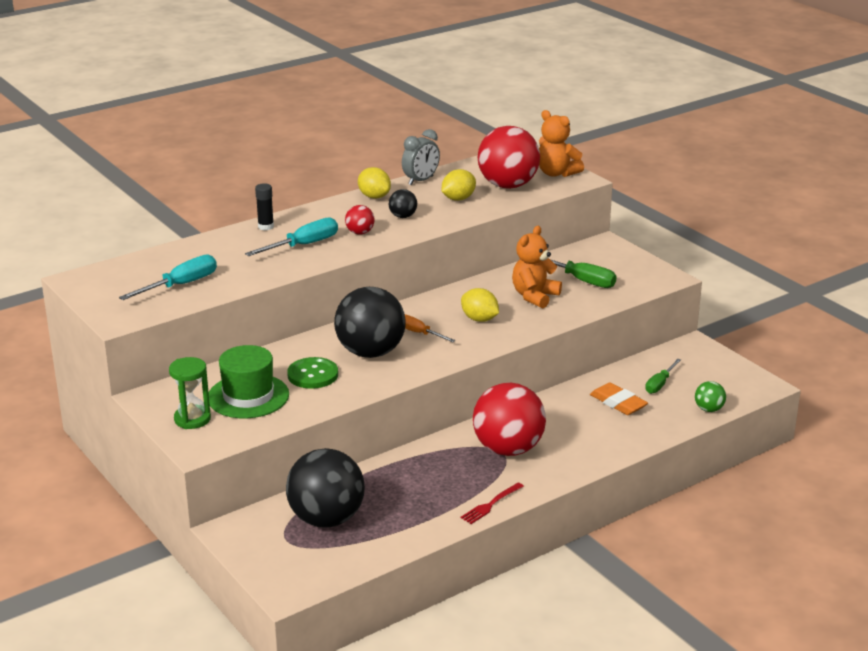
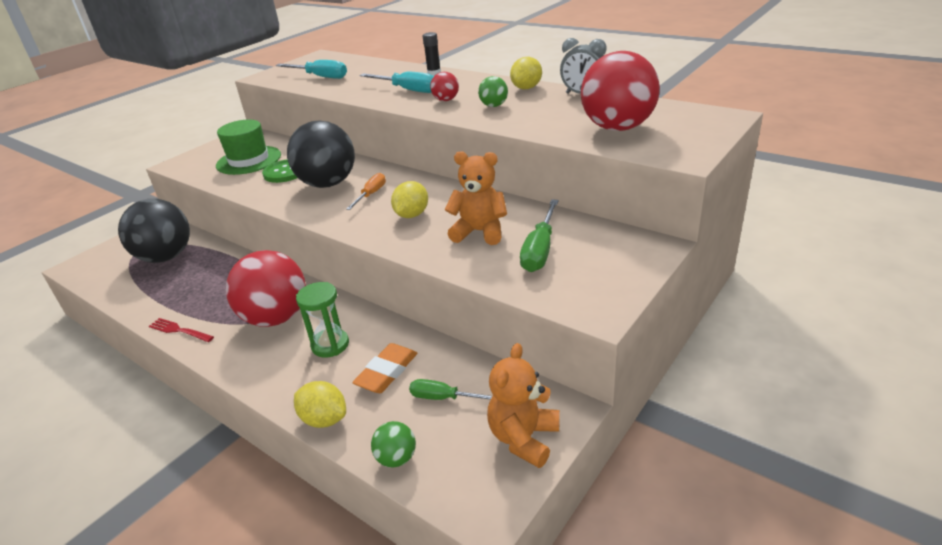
camera: 75 degrees right, 5 degrees up
(192, 419) = (215, 152): green hourglass -> green hourglass (330, 345)
(403, 216) = (494, 106): black ball -> green ball
(458, 199) = (557, 116): yellow lemon -> yellow lemon (324, 419)
(556, 173) = (685, 142): orange teddy bear -> orange teddy bear (523, 438)

